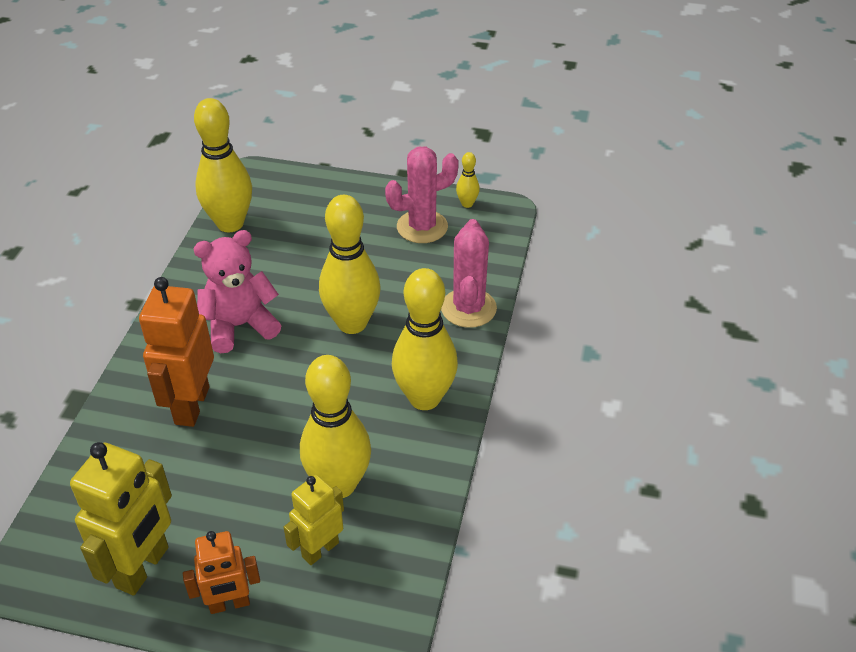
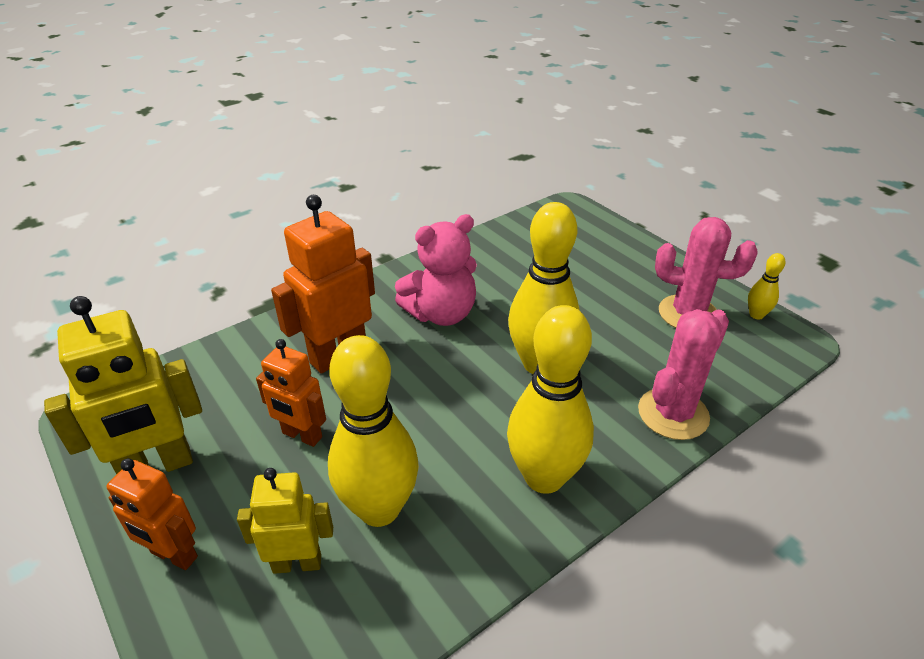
camera: 40 degrees right, 5 degrees down
(230, 224) = (514, 234): yellow bowling pin -> none
(230, 477) = (301, 435): none -> orange robot
(240, 326) = (441, 314): pink teddy bear -> pink teddy bear turned 135 degrees clockwise

